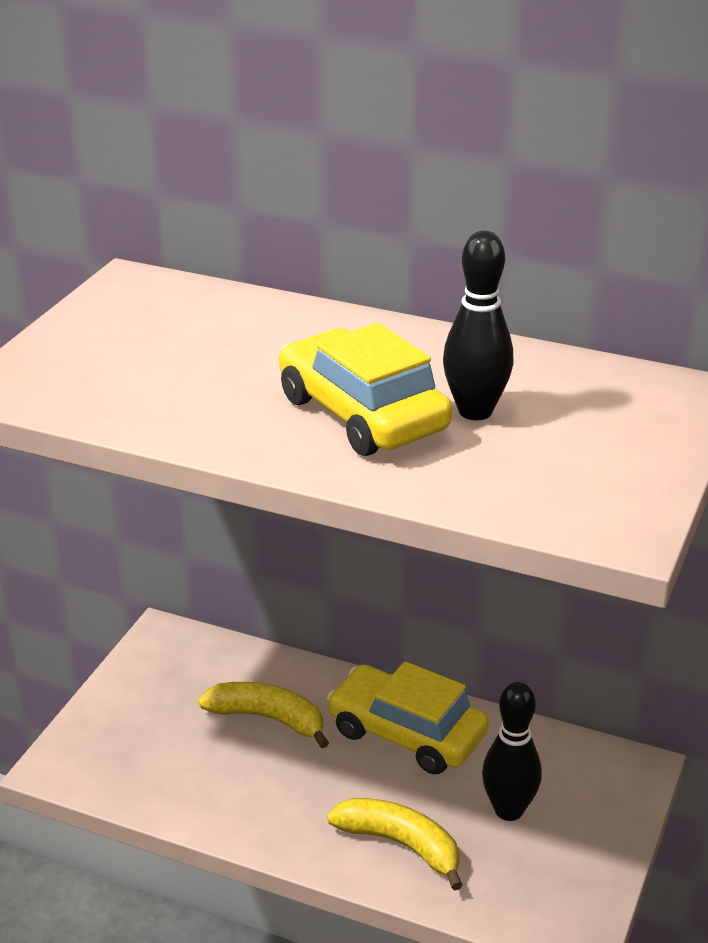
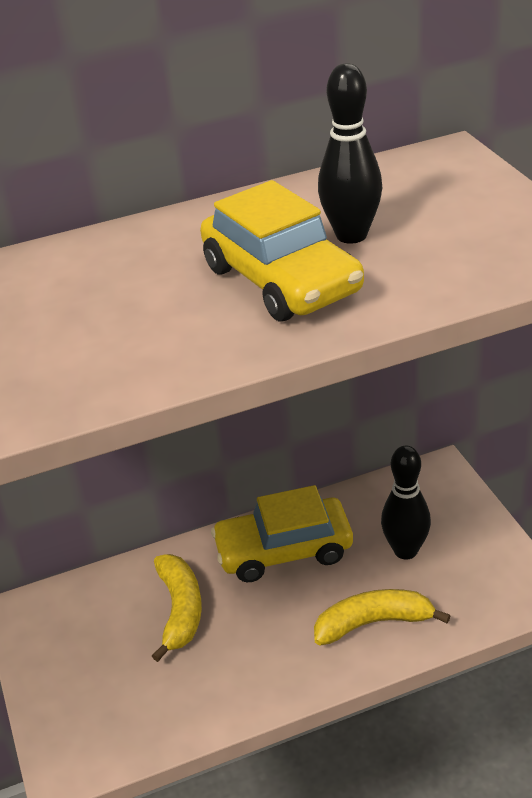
camera: 40 degrees left, 5 degrees up
(268, 718) = (180, 610): yellow banana -> yellow banana turned 105 degrees clockwise
(362, 414) = (282, 280): yellow car -> yellow car turned 135 degrees counterclockwise

